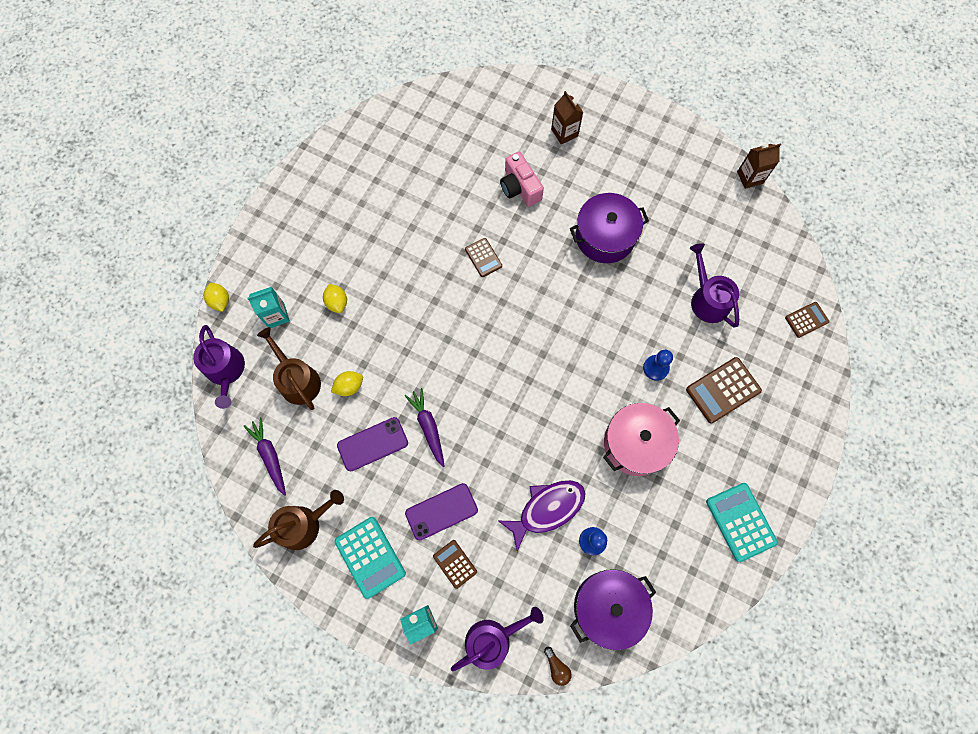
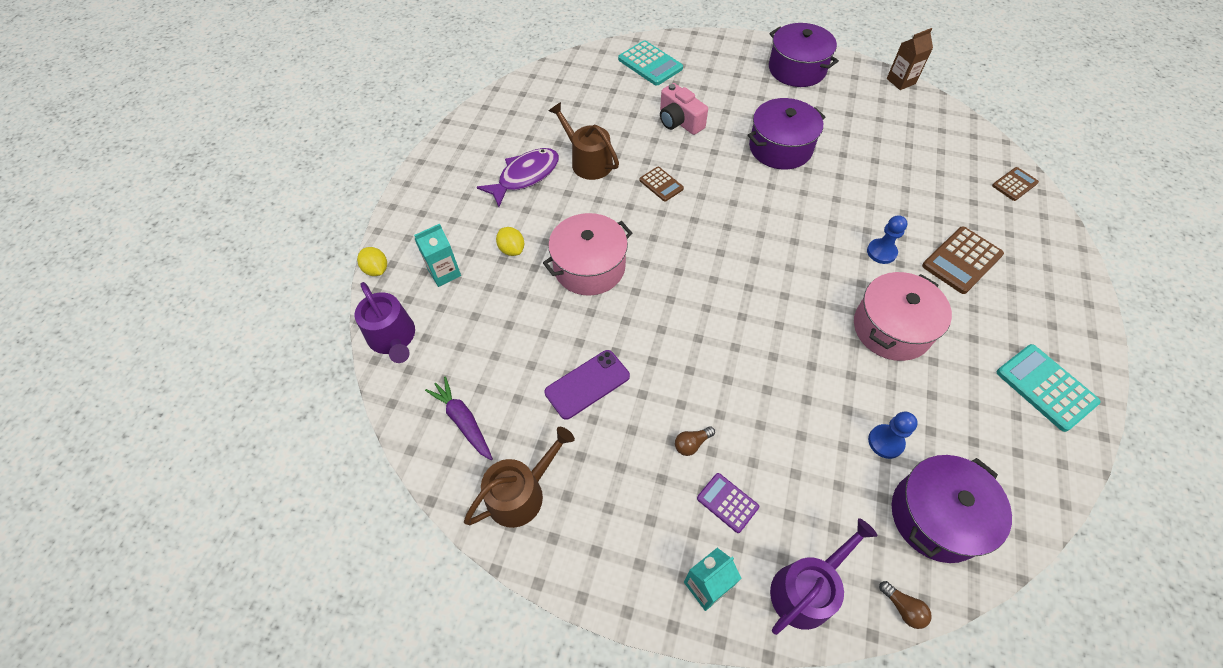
camera: 10 degrees left, 15 degrees down
(297, 380) = (481, 332): brown watering can -> brown watering can (588, 161)
(349, 386) = (545, 329): yellow lemon -> none
(370, 557) = (616, 516): turquoise calculator -> turquoise calculator (650, 64)
(399, 333) = (589, 267): none -> pink pot
(428, 427) = (649, 354): purple carrot -> none
(441, 511) = (692, 444): purple phone -> brown light bulb
(455, 564) = (727, 502): brown calculator -> purple calculator
(547, 509) = (818, 416): purple fish -> purple fish (525, 176)
(564, 133) = (708, 73): brown carton -> none
(653, 143) = (797, 69): none -> purple pot
(707, 299) = (907, 183): purple watering can -> none

